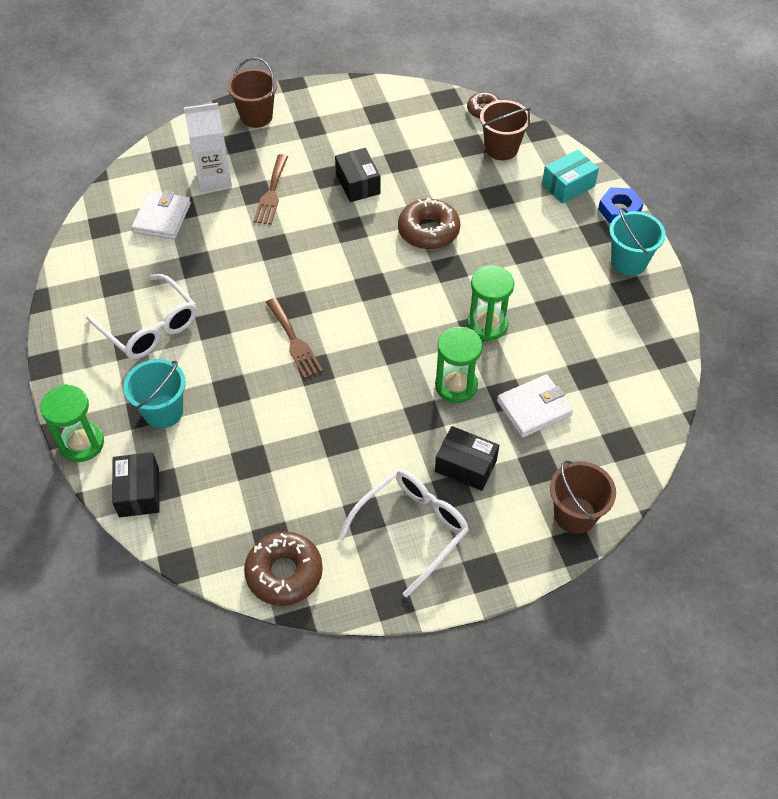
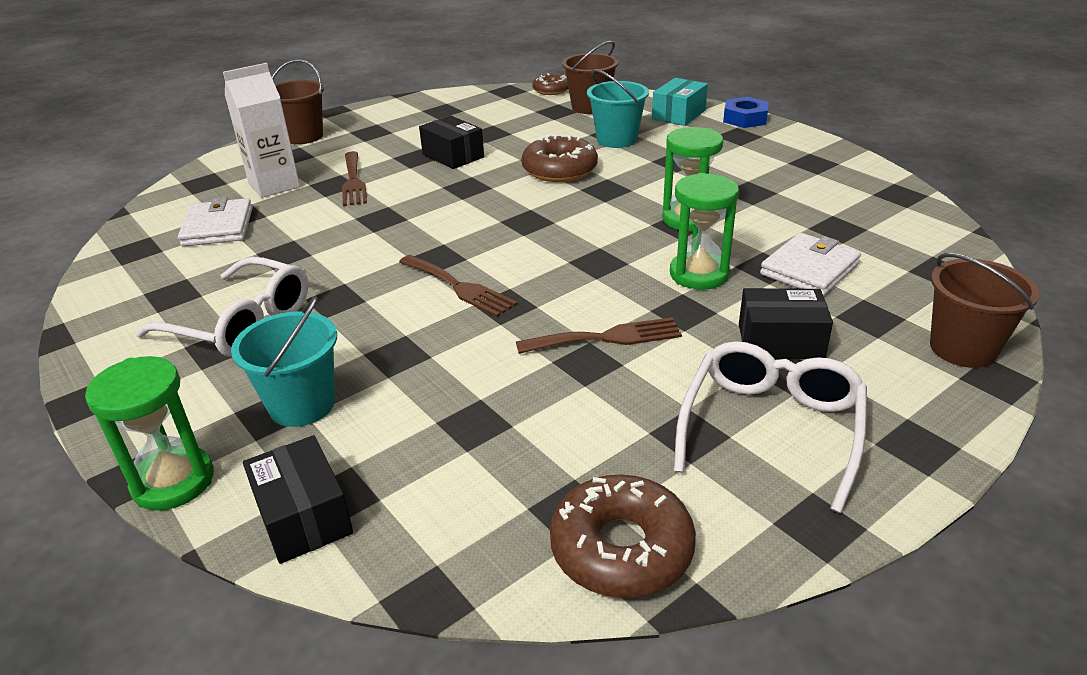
camera: 20 degrees left, 20 degrees down
(361, 422) = (607, 338): none -> brown fork
(628, 262) = (790, 146): turquoise bucket -> turquoise bucket (616, 140)

